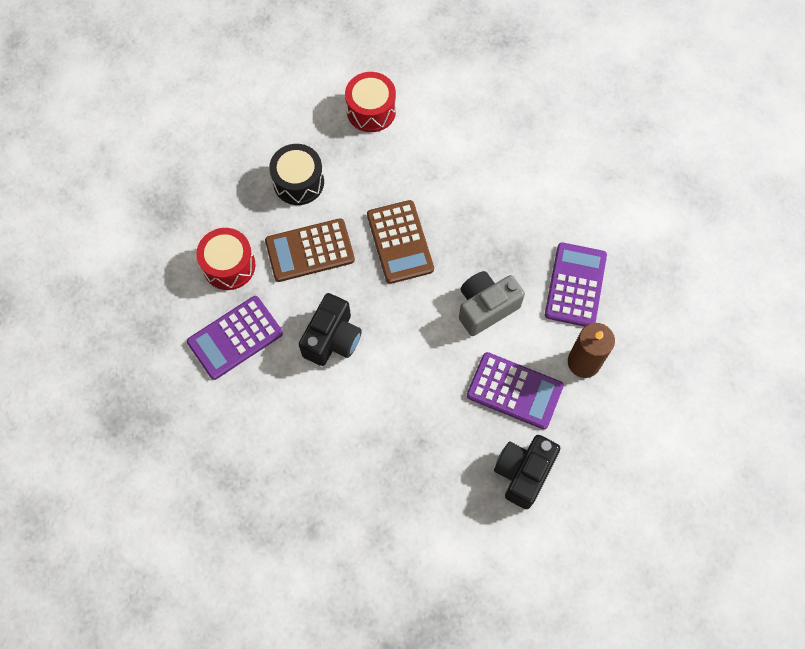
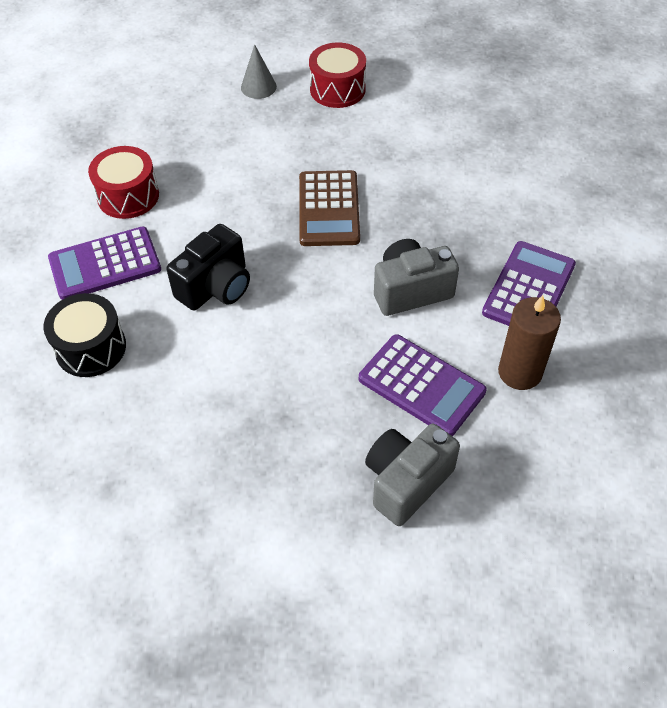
camera: 15 degrees right, 15 degrees down
(298, 182) = (235, 136): black drum -> black drum (91, 348)
(301, 122) = (258, 87): none -> grey cone
(310, 251) = (223, 199): brown calculator -> none
(523, 473) = (406, 482): black camera -> grey camera

